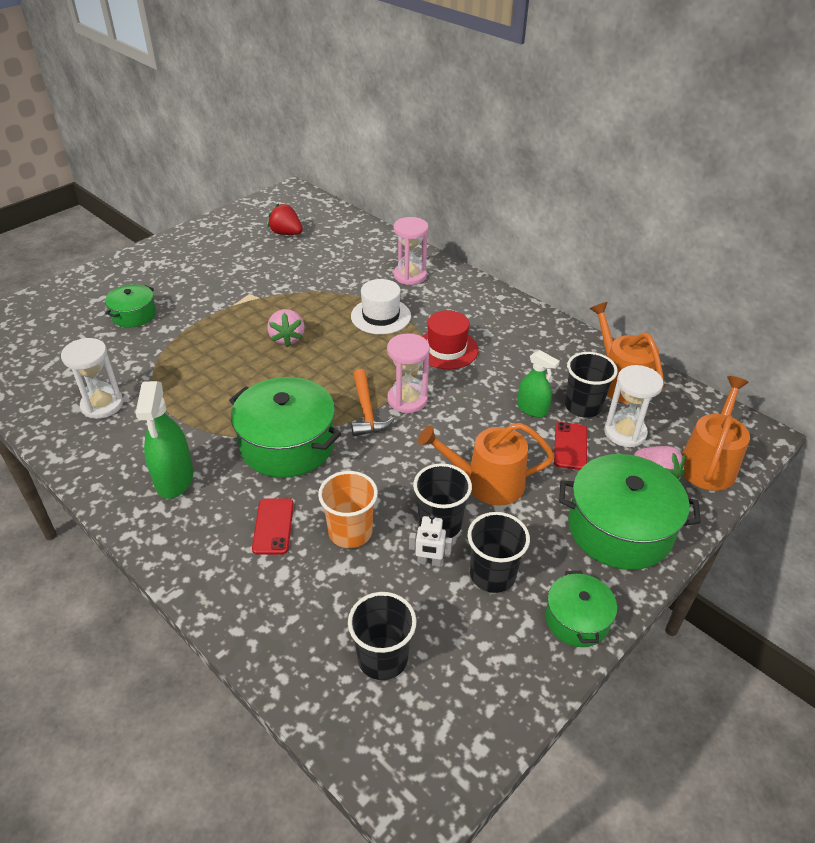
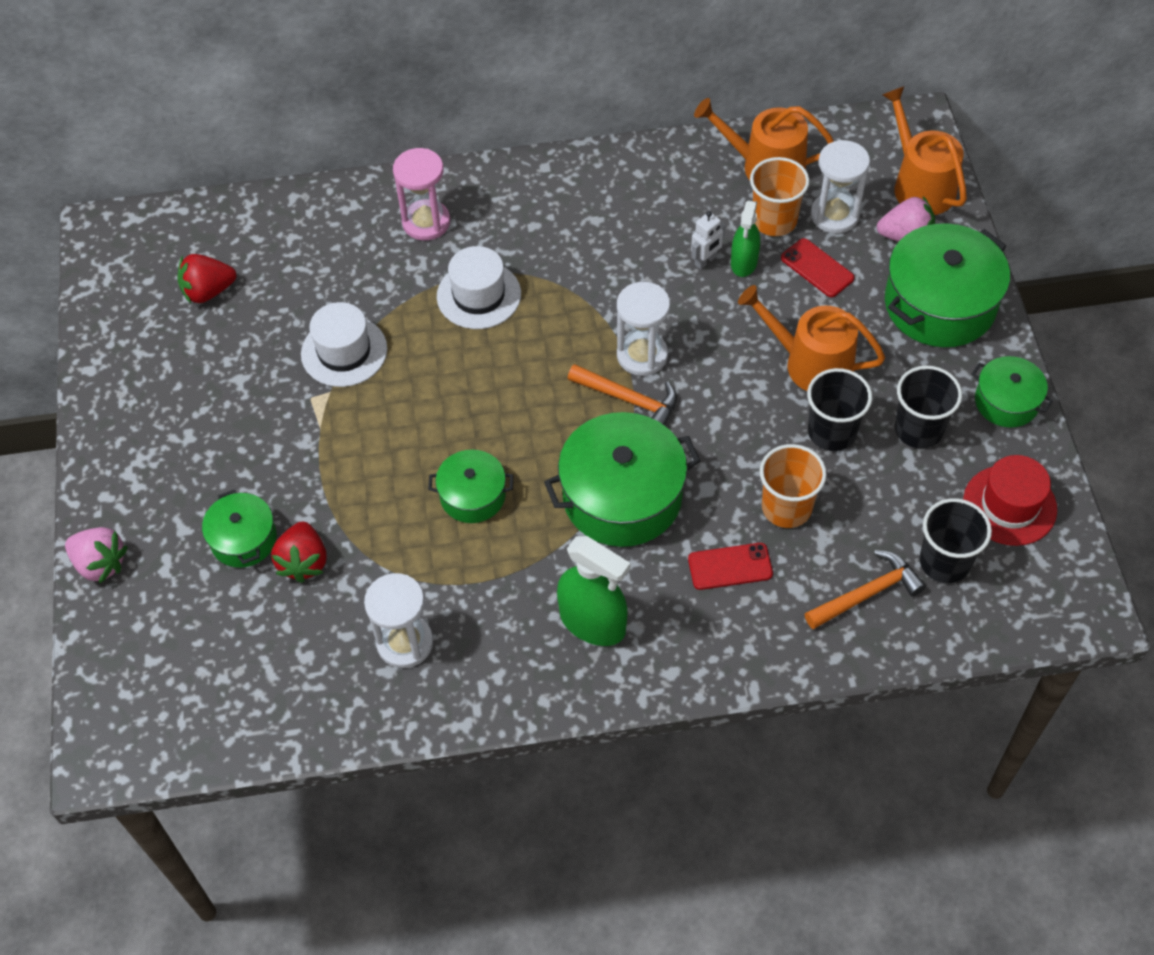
camera: 50 degrees left, 15 degrees up
(134, 341) = (303, 562): none -> red strawberry
(233, 381) = (472, 495): none -> green pot
(273, 526) = (730, 567): red phone -> red phone turned 45 degrees counterclockwise
(287, 338) = (439, 405): pink strawberry -> pink strawberry (100, 564)
(291, 290) = (344, 351): none -> white hat
(311, 620) = (867, 594): none -> orange hammer
(407, 400) = (642, 355): pink hourglass -> white hourglass
(429, 562) = (869, 467): white robot -> white robot (705, 261)
(446, 349) = (591, 272): red hat -> red hat (1009, 505)
(487, 483) = (811, 363): orange watering can -> orange watering can turned 75 degrees clockwise
(532, 409) = (744, 262): green spray bottle -> green spray bottle turned 120 degrees clockwise
(583, 406) = (774, 220): black cup -> orange cup

